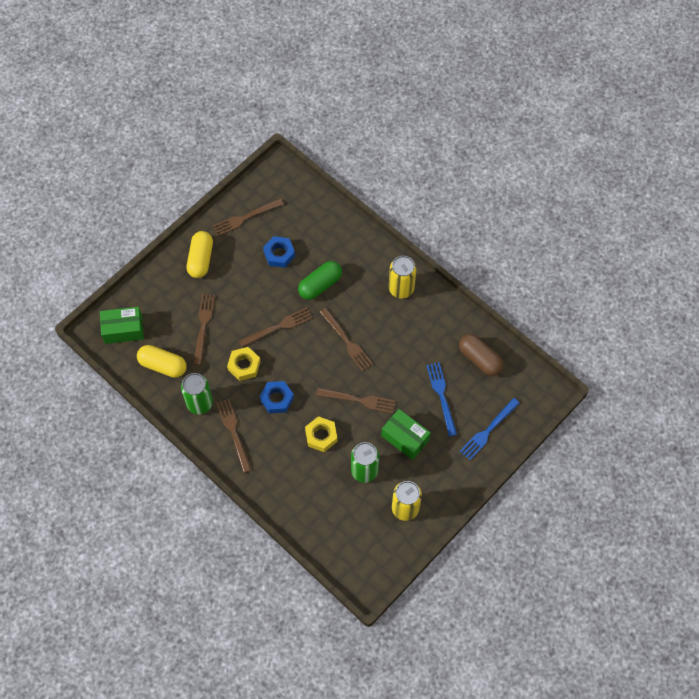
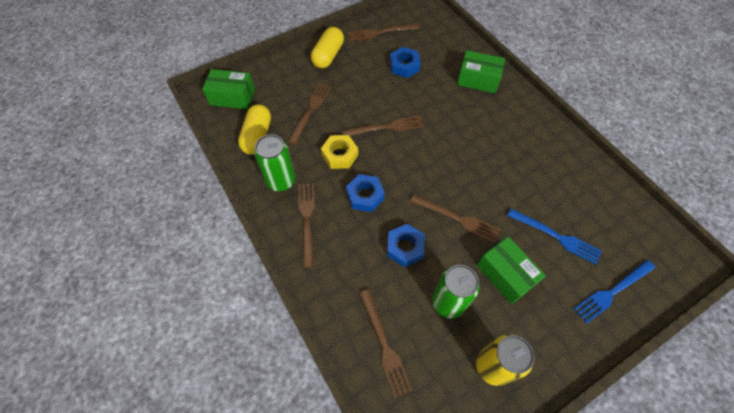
camera: 15 degrees right, 5 degrees down
(163, 365) = (257, 136): yellow capsule -> yellow capsule turned 60 degrees clockwise
(320, 285) = (438, 99): green capsule -> none
(321, 436) = (405, 248): yellow nut -> blue nut
(347, 341) = (455, 156): brown fork -> brown fork (384, 345)
(353, 254) = (478, 80): none -> green box
(401, 288) = (522, 119): yellow can -> none
(441, 396) = (556, 237): blue fork -> blue fork turned 120 degrees clockwise
(479, 359) = (605, 207): brown capsule -> none

